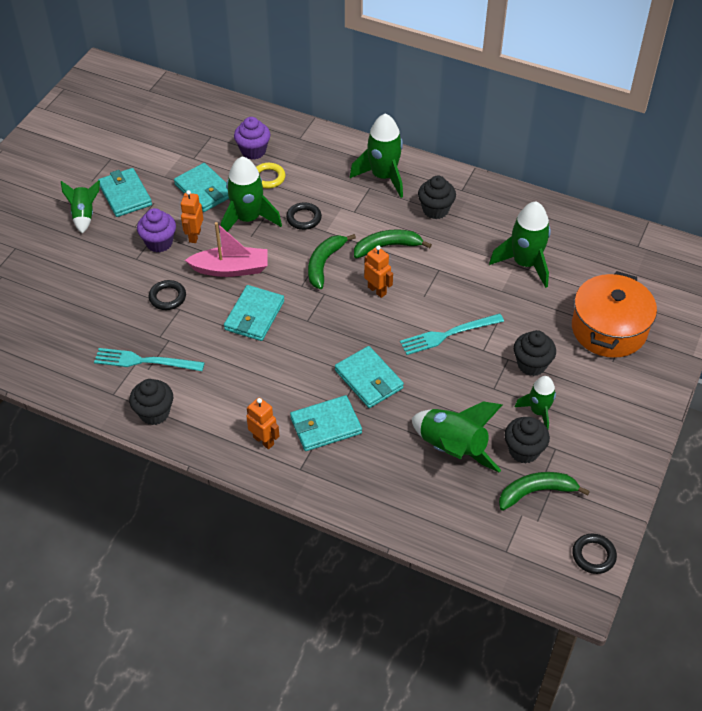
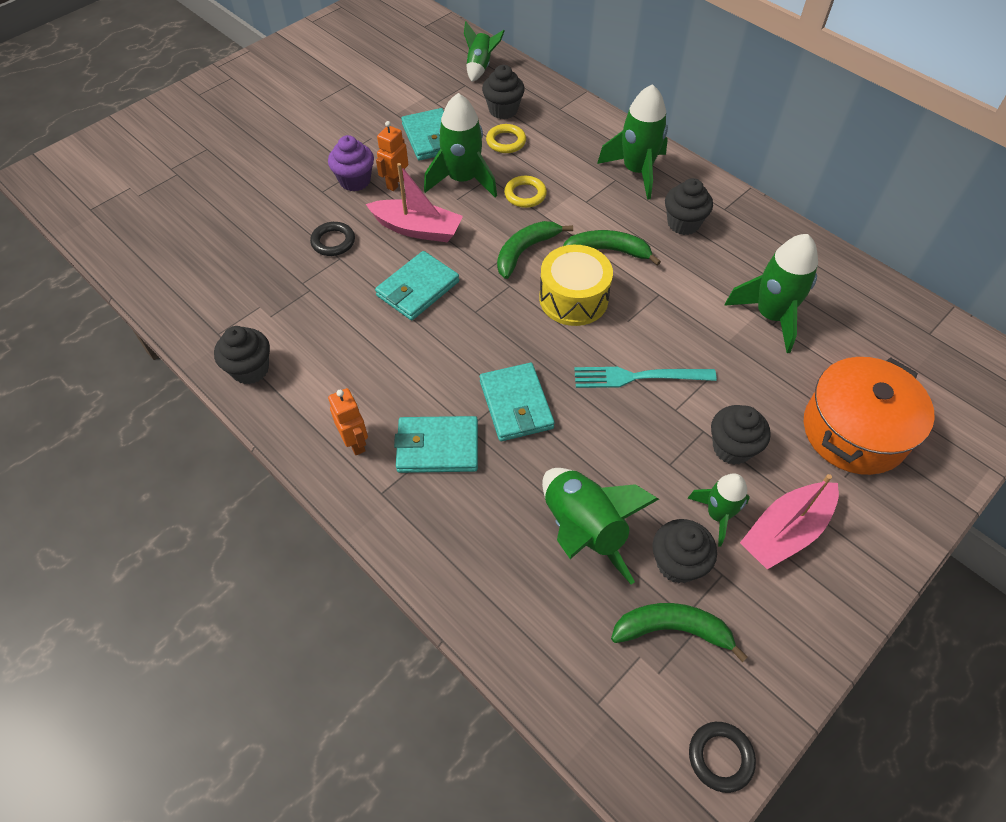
camera: 20 degrees right, 5 degrees up
(84, 215) = (293, 133): green rocket -> green rocket (480, 67)
(125, 195) = (346, 123): turquoise wallet -> none
(145, 361) = (272, 306): turquoise fork -> none
(253, 151) = (503, 110): purple cupcake -> black cupcake
(304, 218) = (525, 194): black ring -> yellow ring
(377, 290) = (573, 299): orange robot -> yellow drum
(586, 409) = (785, 531): none -> pink boat

